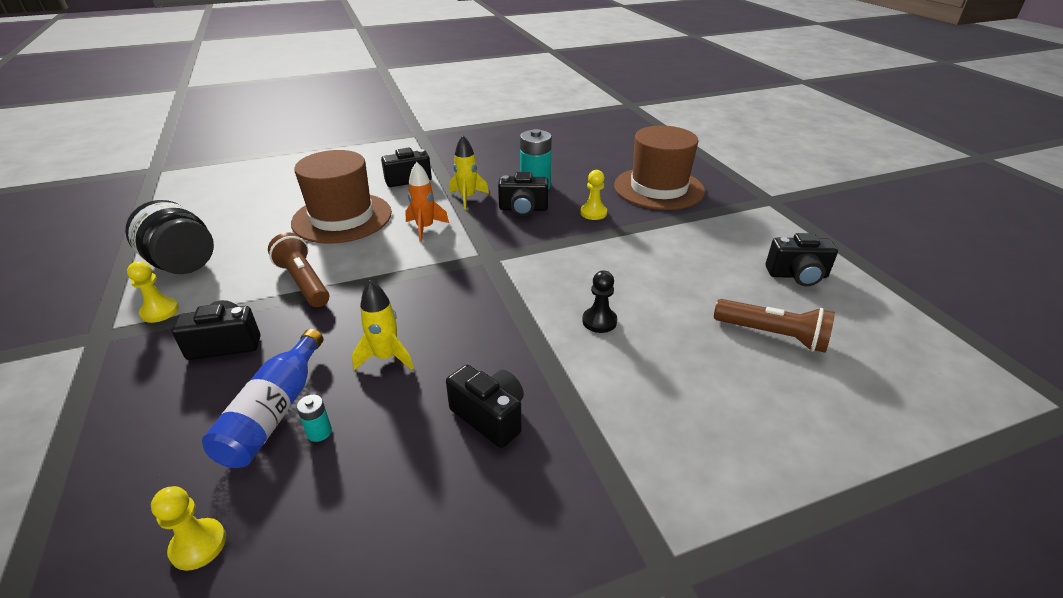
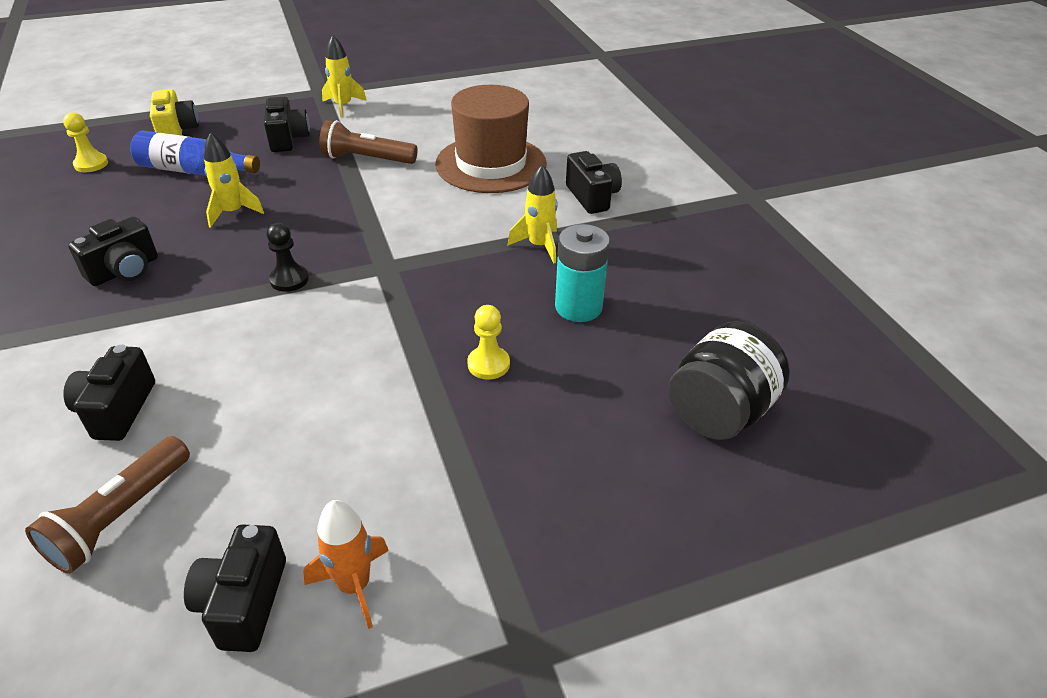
camera: 90 degrees right, 5 degrees up
(134, 461) = (177, 131): none -> yellow camera
(160, 311) = (343, 106): yellow pawn -> yellow rocket
(183, 264) = (414, 101): black jar -> black jar (719, 412)
(304, 282) = (367, 159): brown flashlight -> brown flashlight turned 135 degrees counterclockwise
(319, 432) = (160, 192): turquoise battery -> none
(425, 228) = (461, 218): orange rocket -> orange rocket (354, 585)
(523, 209) = (505, 294): black camera -> black camera (117, 410)
(599, 321) = (225, 348): black pawn -> black pawn (289, 279)
(658, 188) = (578, 459): brown hat -> none

